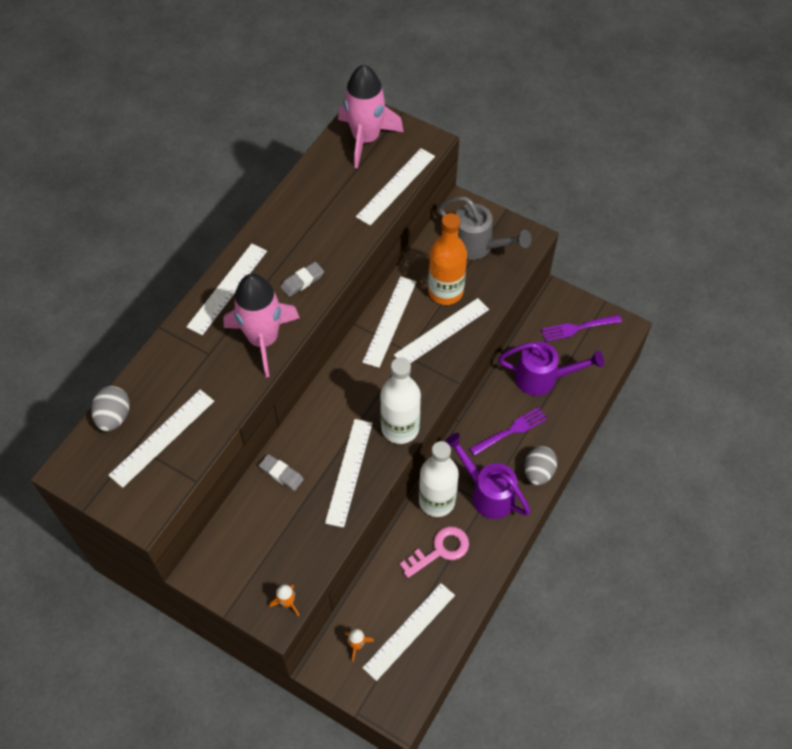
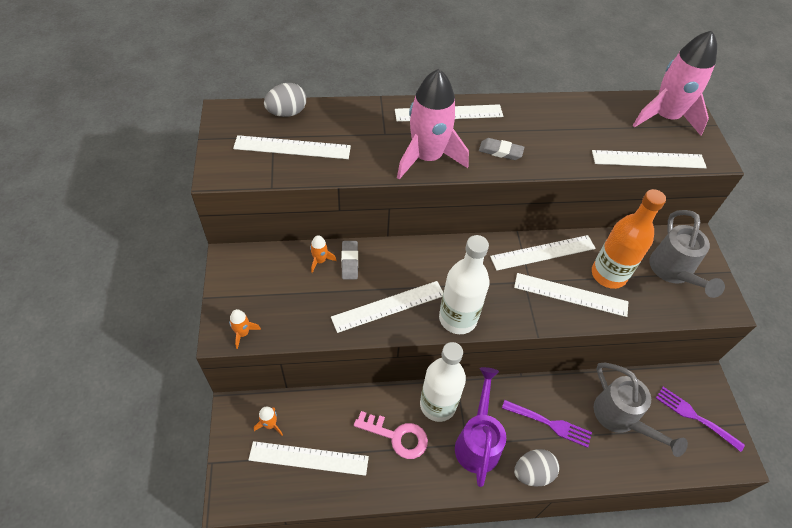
camera: 50 degrees right, 5 degrees down
(261, 497) = (320, 261): none -> orange rocket
(543, 378) = (620, 418): purple watering can -> grey watering can

